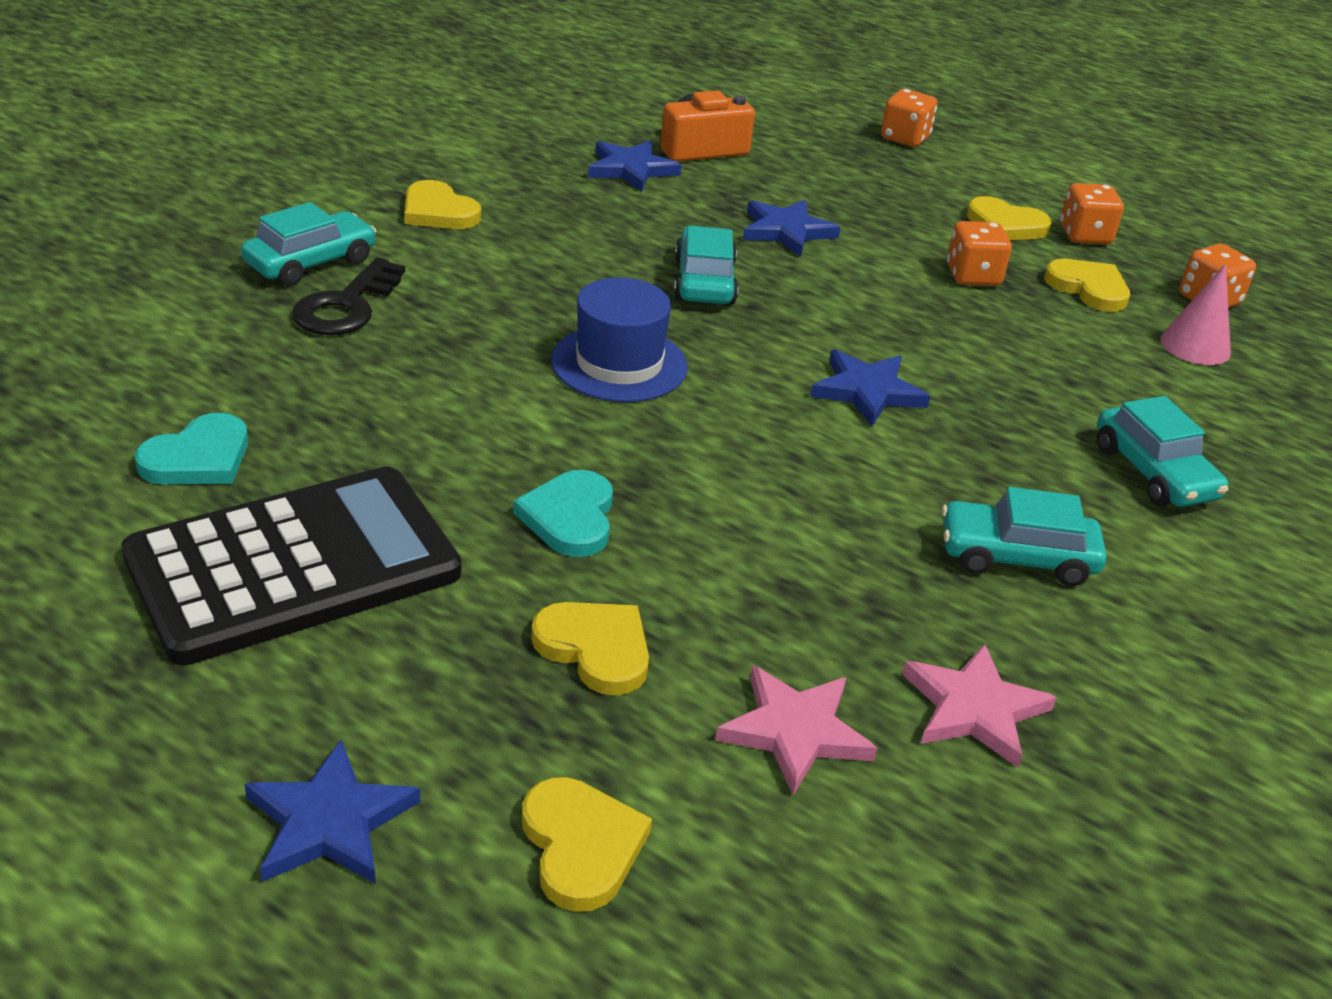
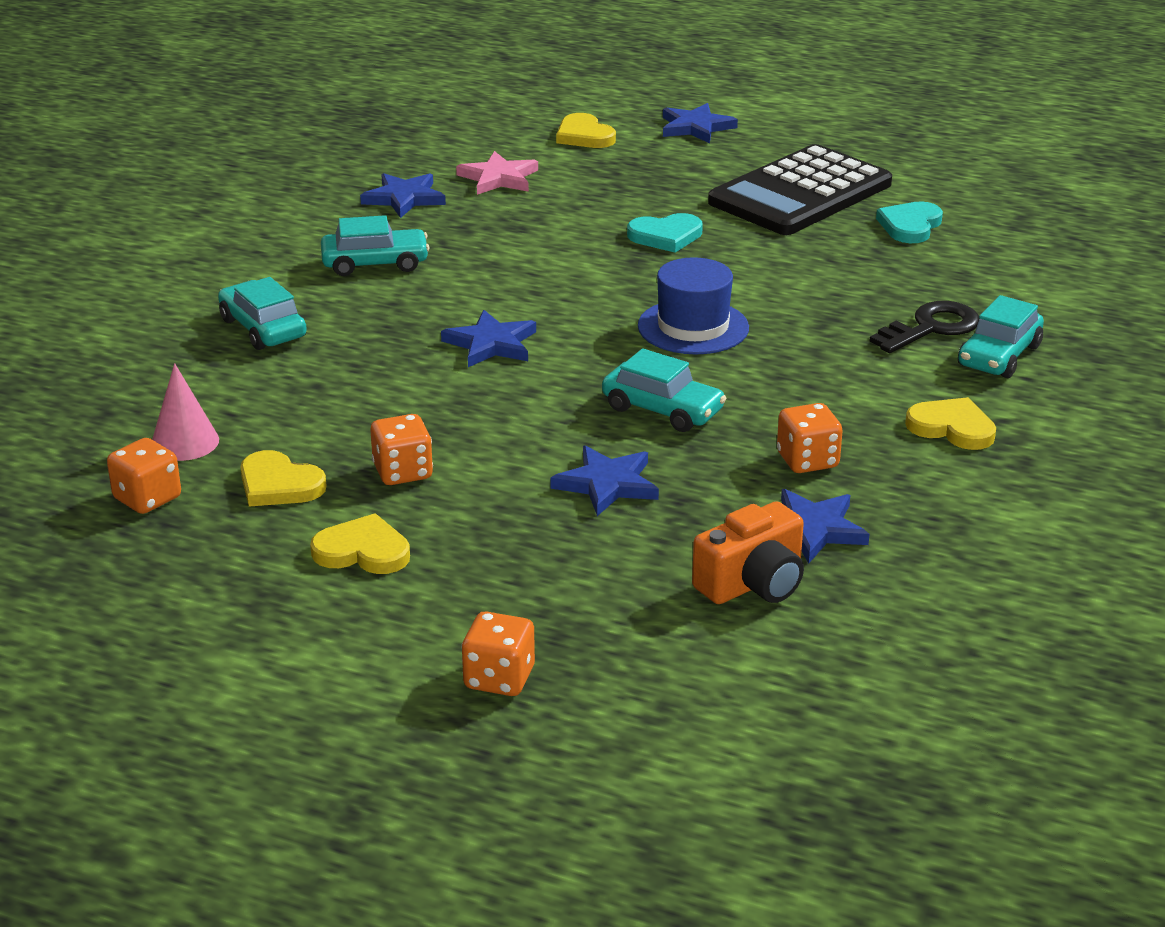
camera: 170 degrees right, 5 degrees down
(346, 306) = (931, 328): black key -> black key turned 45 degrees clockwise
(570, 518) = (666, 236): turquoise heart -> turquoise heart turned 90 degrees clockwise
(595, 649) = (615, 189): yellow heart -> none
(704, 281) = (662, 409): turquoise car -> turquoise car turned 45 degrees counterclockwise
(974, 709) = (404, 198): pink star -> blue star
(1084, 235) = (267, 558): orange dice -> orange dice (807, 461)

